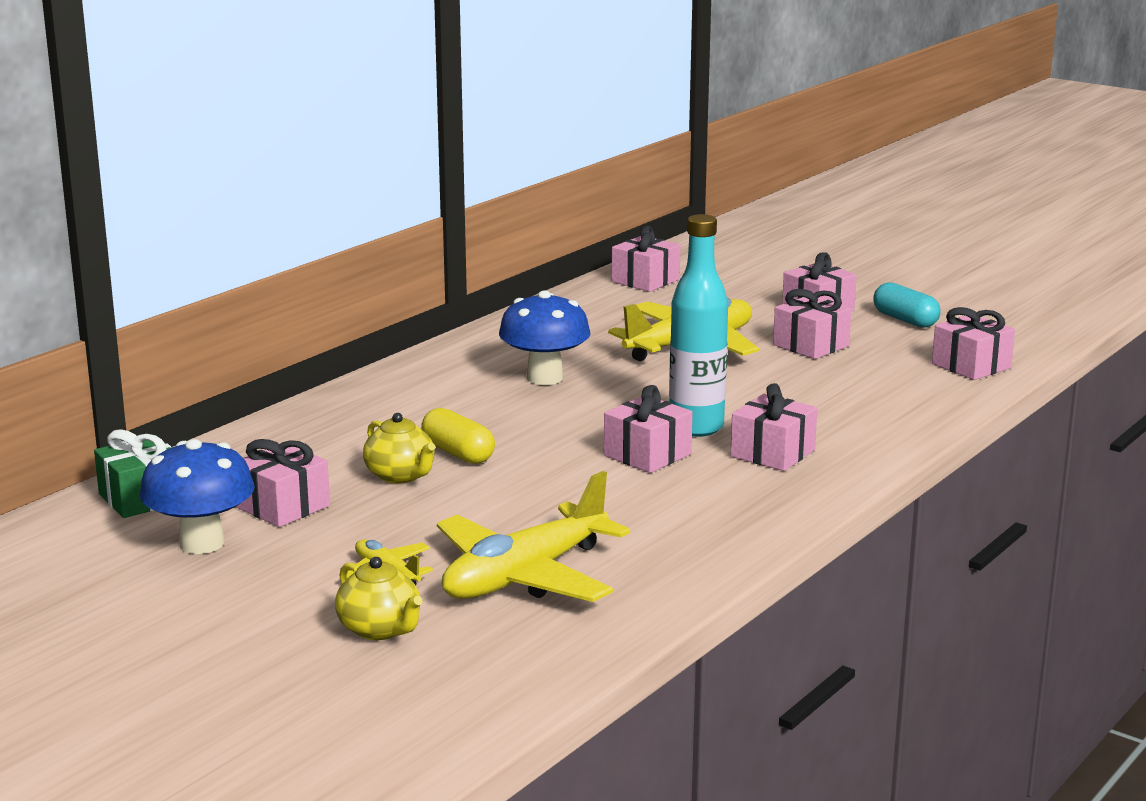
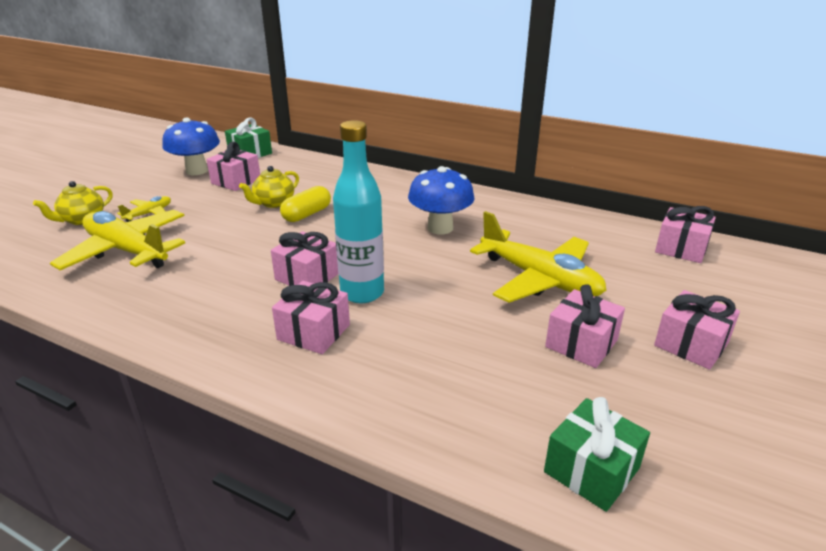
camera: 80 degrees right, 10 degrees up
(905, 320) = (713, 410): turquoise capsule -> none
(971, 366) = (591, 470): pink gift -> green gift

